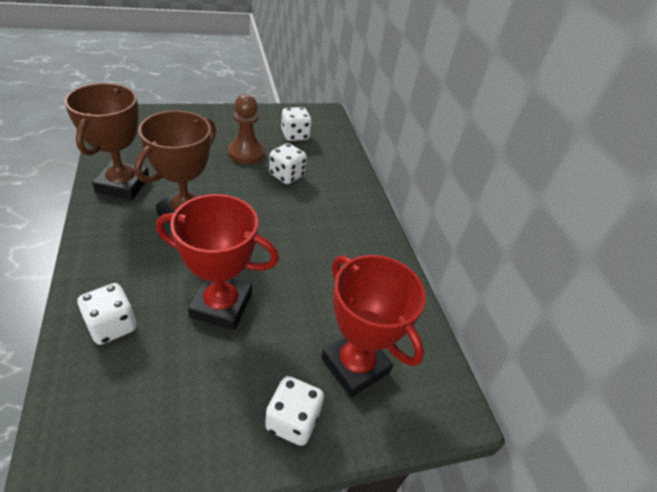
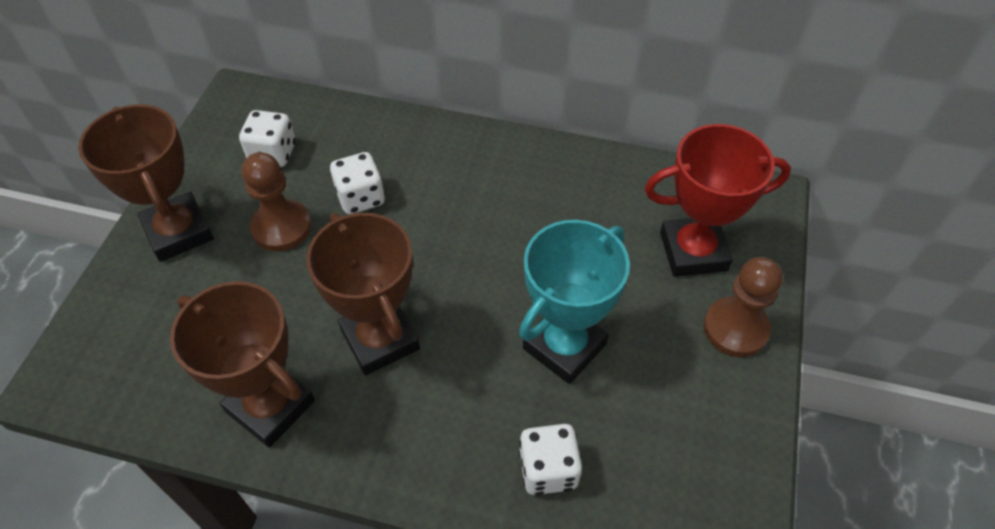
camera: 55 degrees left, 10 degrees up
(221, 305) = (564, 346): red trophy -> turquoise trophy
(222, 122) = (179, 232): none -> brown trophy
(292, 420) = (735, 328): white dice -> brown pawn

